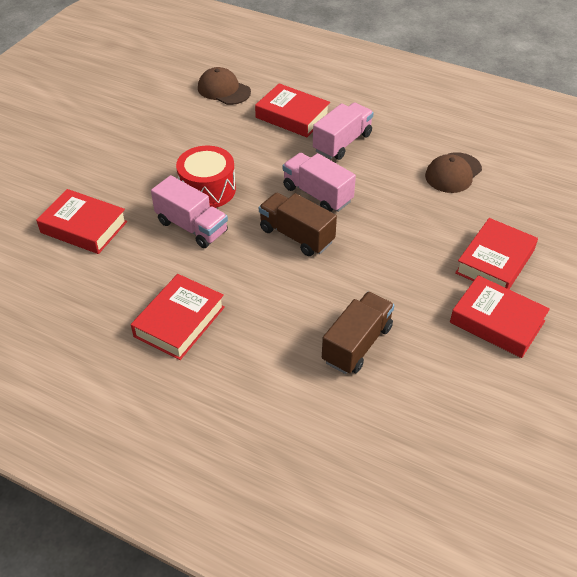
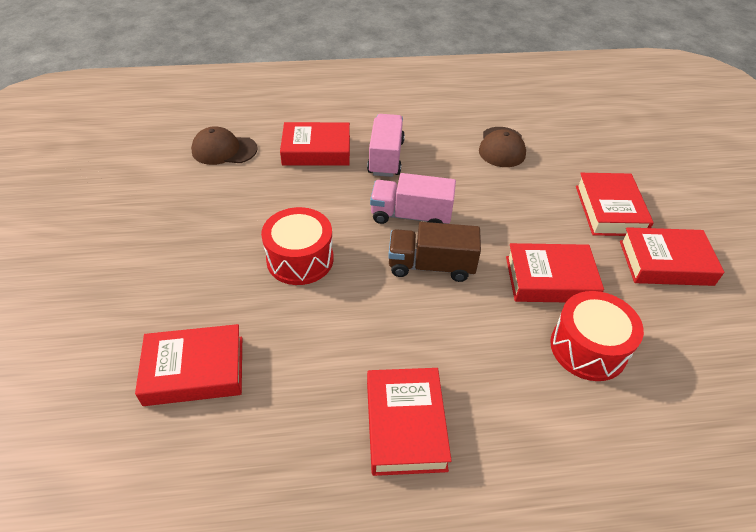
camera: 35 degrees left, 0 degrees up
(192, 227) = (320, 308): pink truck -> none
(357, 344) = (588, 348): brown truck -> red drum
(380, 287) = (550, 279): none -> red book

